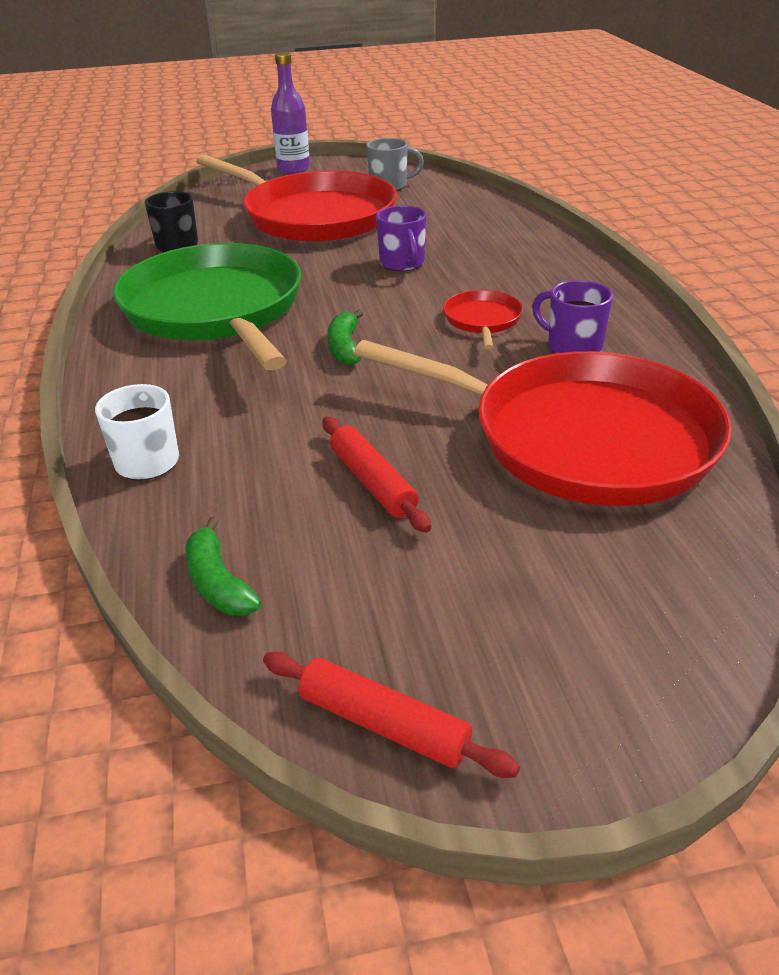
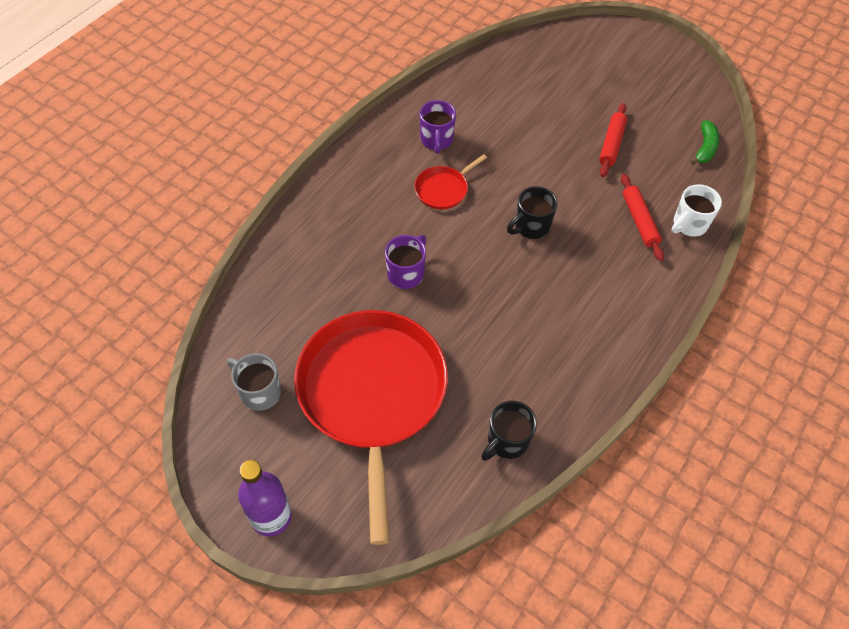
camera: 135 degrees left, 20 degrees up
(215, 310) = (560, 321): green pan -> none
(345, 347) = (531, 227): green banana -> black mug
(384, 724) = (694, 77): red rolling pin -> red rolling pin (639, 221)
(581, 438) = (511, 102): red pan -> none

